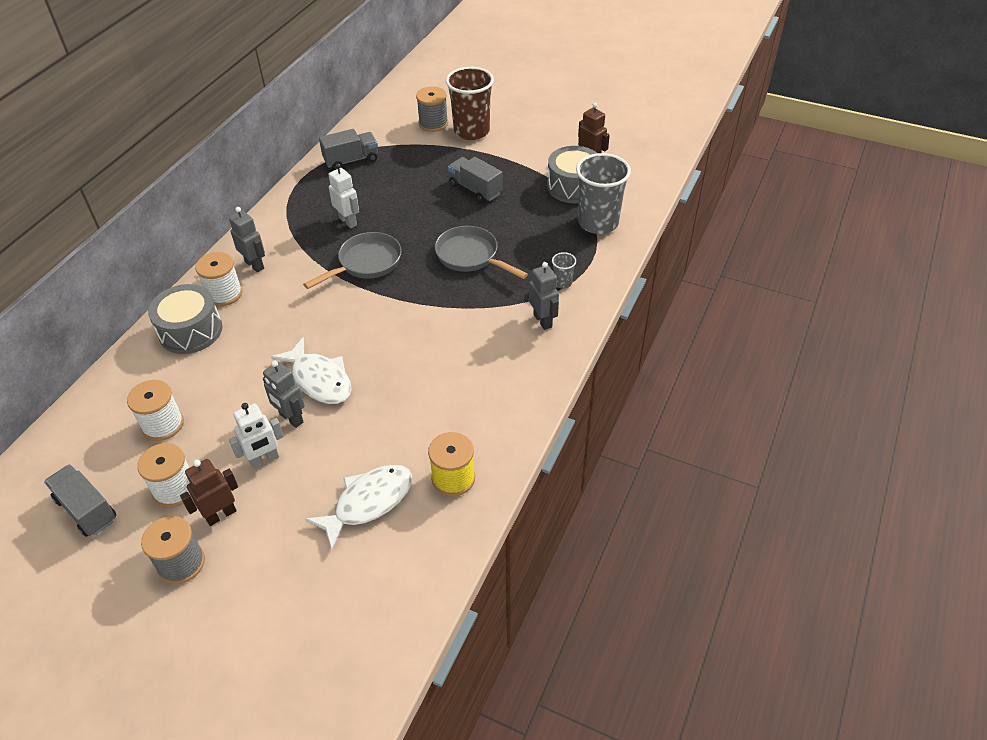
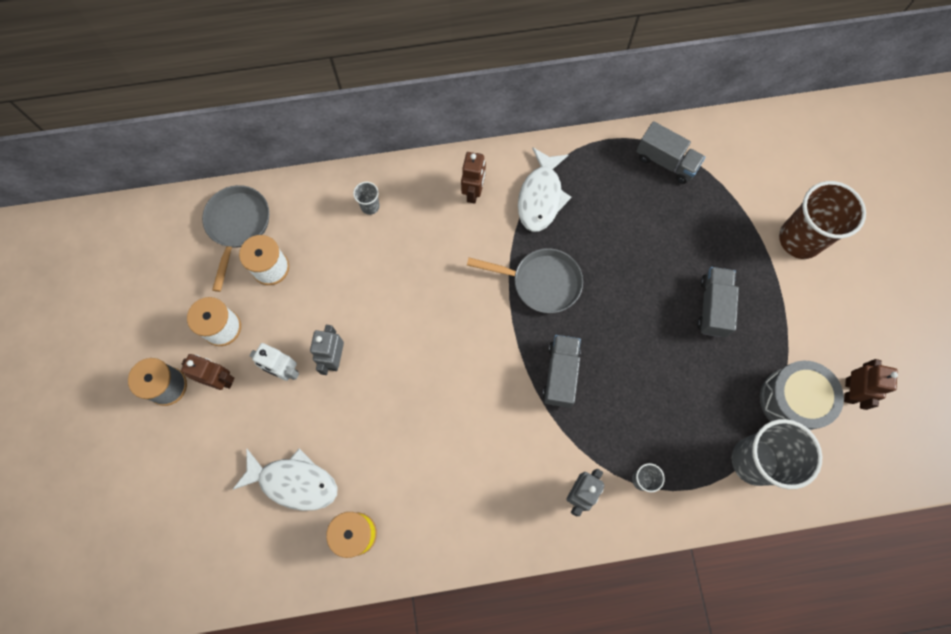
camera: 55 degrees right, 25 degrees up
(87, 510) = (171, 282): grey truck -> grey truck (560, 374)
(190, 331) = (370, 206): grey drum -> grey cup
(224, 294) = (425, 197): white spool -> none
(255, 265) = (473, 192): grey robot -> brown robot
(319, 379) = (386, 349): white fish -> white fish (541, 197)
(348, 221) = (582, 225): white robot -> none
(433, 123) = (782, 193): grey spool -> none
(470, 256) = (616, 369): grey pan -> grey pan (238, 226)

